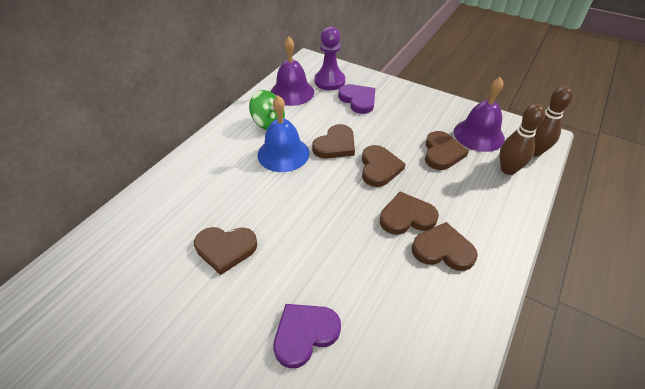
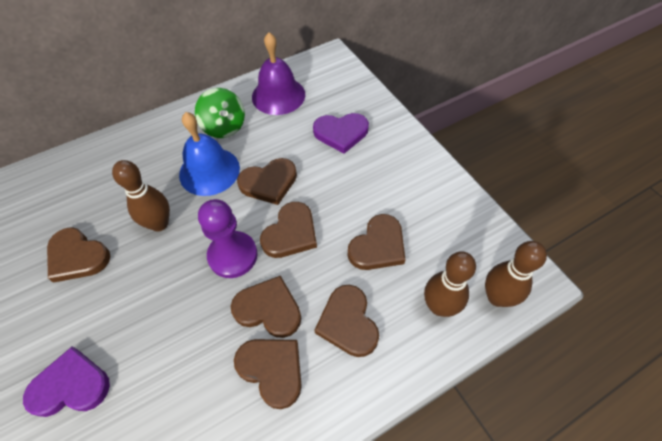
camera: 30 degrees right, 10 degrees up
(275, 200) = (159, 224): none -> brown bowling pin
(329, 81) = (330, 95): purple pawn -> purple pawn (233, 255)
(358, 100) = (341, 133): purple heart -> purple heart turned 90 degrees clockwise
(464, 201) = (348, 323): none -> brown heart
(479, 135) = (445, 241): purple bell -> none

